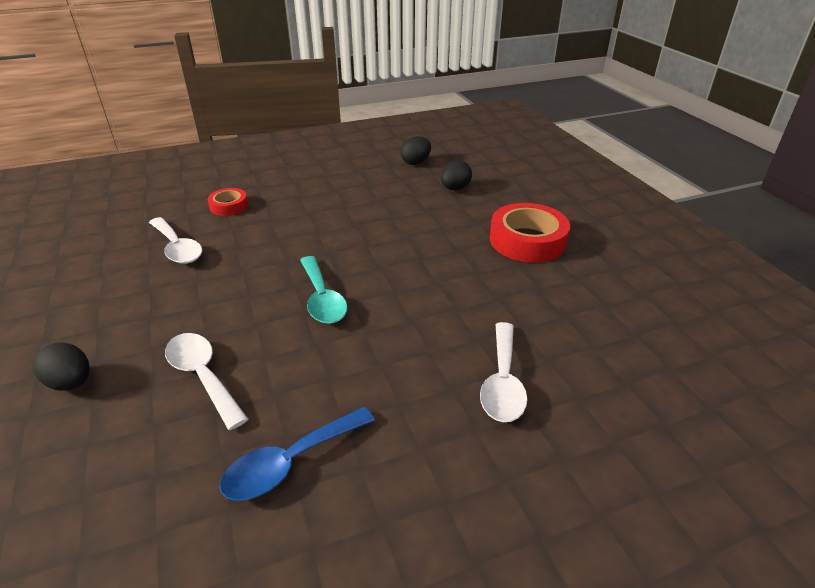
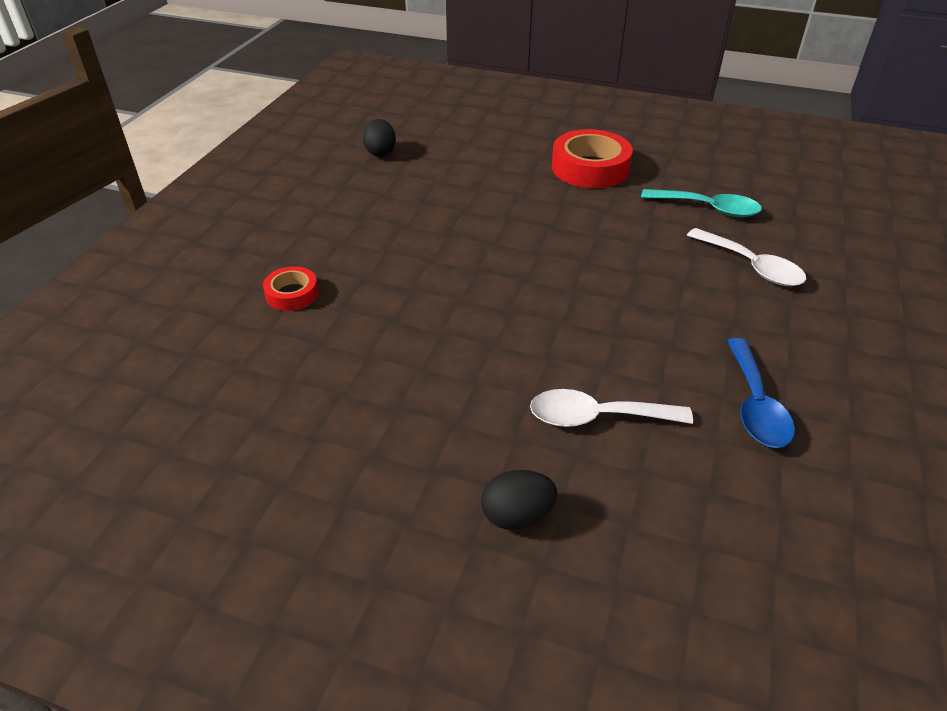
camera: 50 degrees left, 5 degrees up
(177, 248) = (335, 361): white spoon -> none
(322, 299) = (552, 303): turquoise spoon -> turquoise spoon (708, 208)
(455, 189) = (461, 157): black egg -> none

